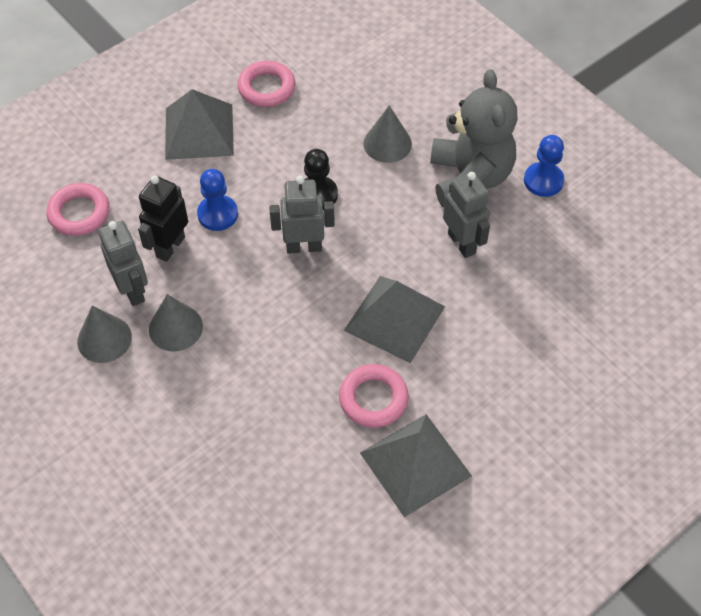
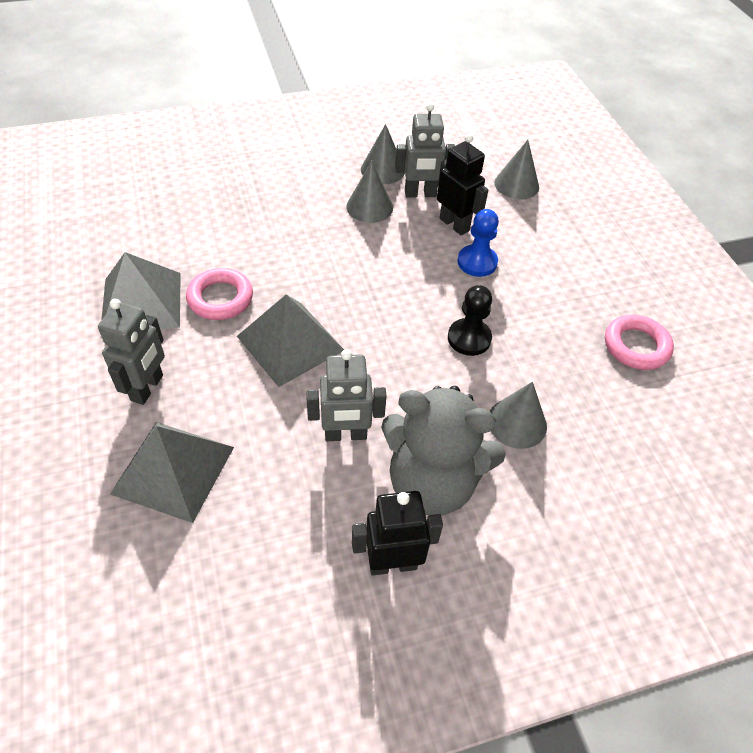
camera: 110 degrees right, 5 degrees down
(79, 213) = (516, 184): pink ring -> grey cone
(199, 131) = (587, 278): grey pyramid -> grey pyramid (173, 470)
(304, 247) = (409, 307): grey robot -> grey robot (147, 388)
(543, 181) = (392, 563): blue pawn -> black robot

